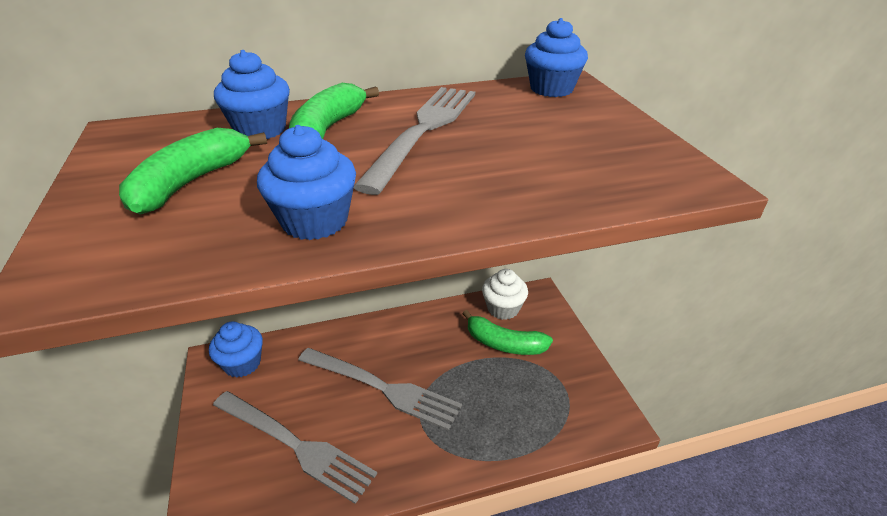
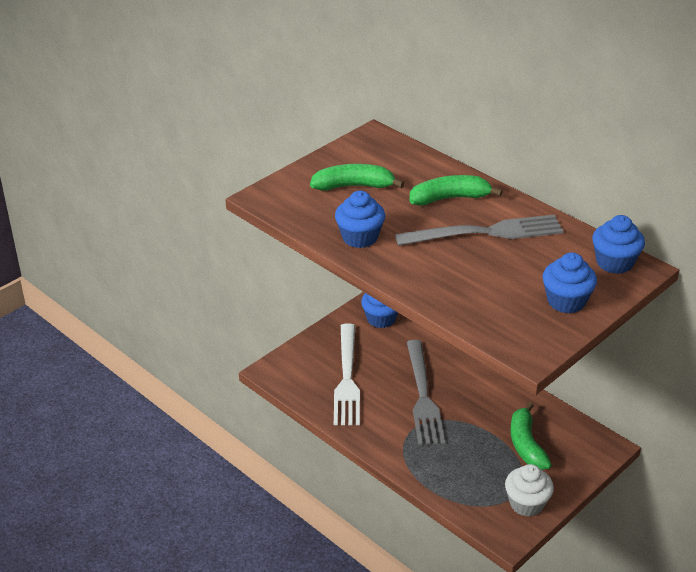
camera: 60 degrees right, 0 degrees up
(260, 129) = (423, 177): blue cupcake -> blue cupcake (566, 301)
(296, 445) = (347, 379): grey fork -> white fork
(503, 308) = (566, 430): white cupcake -> white cupcake (526, 503)

